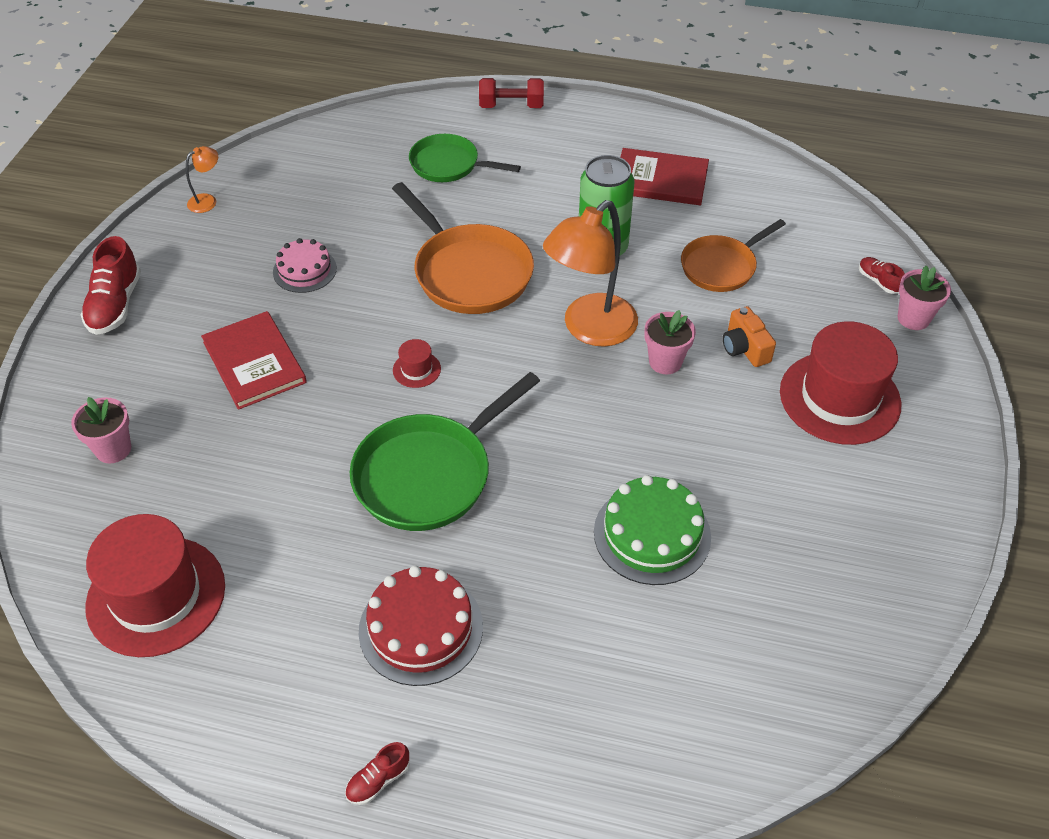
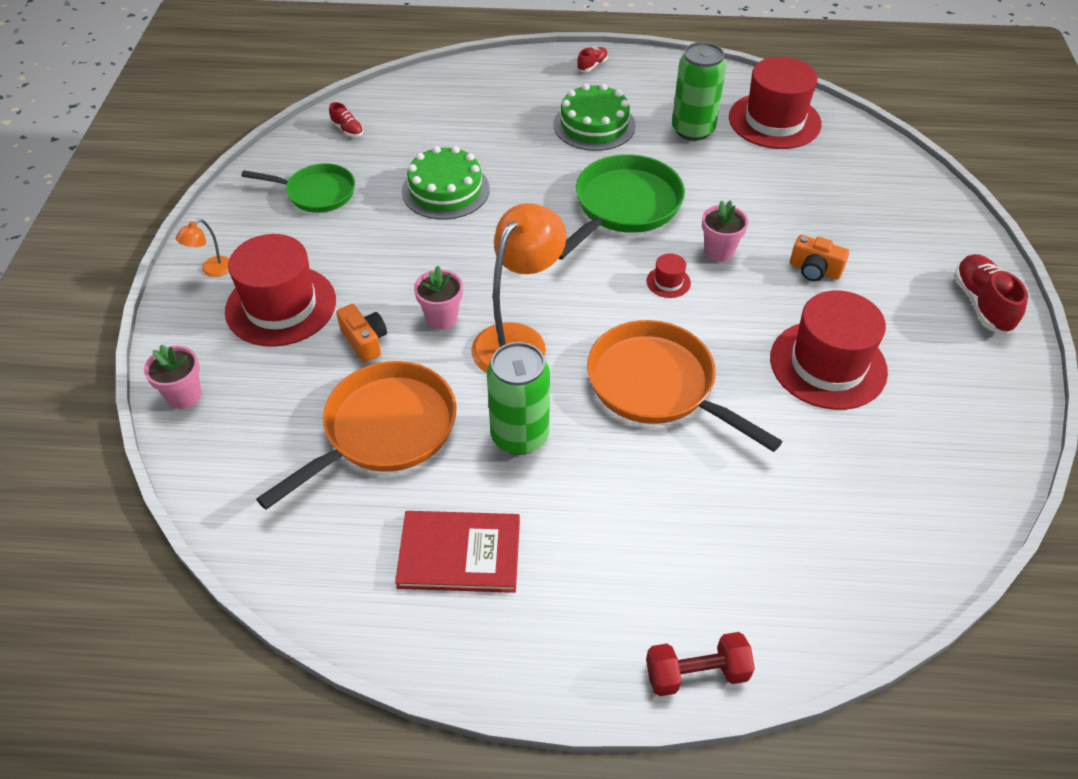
camera: 170 degrees right, 0 degrees up
(113, 449) = (876, 194): pink flower pot -> pink flower pot (719, 251)
(207, 201) = (994, 437): orange lamp -> orange lamp (211, 270)
(254, 362) = (814, 270): red book -> orange camera
(282, 596) = (693, 130): none -> green can
(304, 270) = (828, 364): pink cake -> red hat
(421, 628) = (594, 125): red cake -> green cake
(449, 165) = (740, 537): green pan -> green pan (316, 193)
(721, 266) = (383, 431): orange pan -> orange pan, size x1.57
(878, 281) = (209, 436): red shoe -> red shoe (347, 130)

